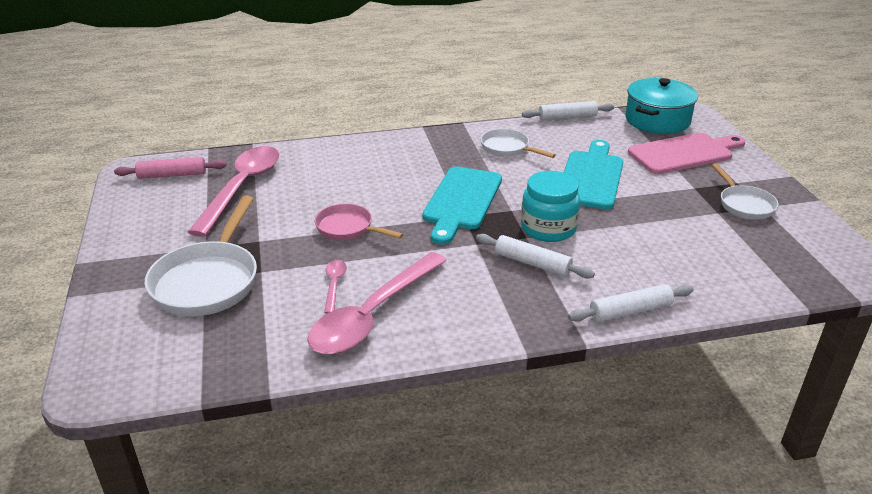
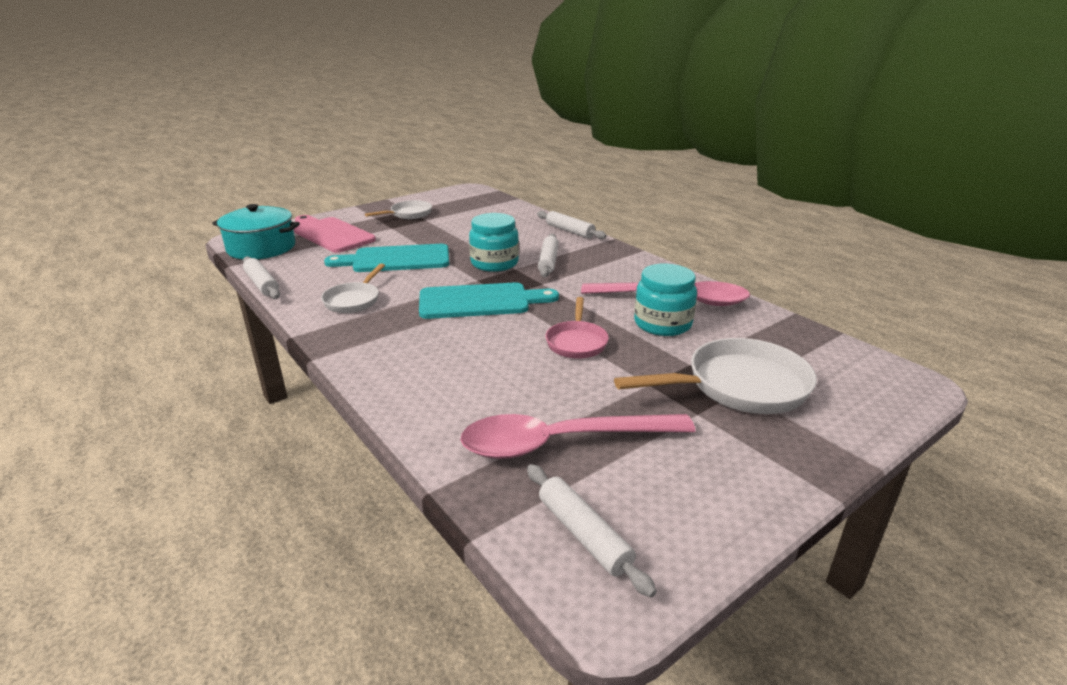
camera: 115 degrees left, 5 degrees down
(172, 175) = (584, 534): pink rolling pin -> white rolling pin
(334, 285) = (662, 324): pink spoon -> turquoise jar

